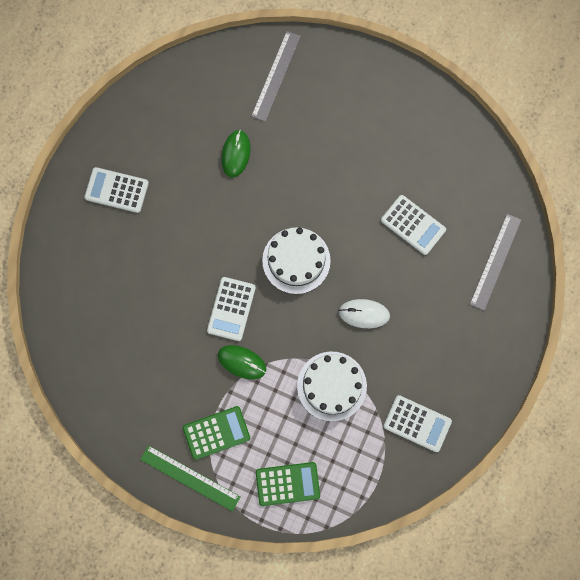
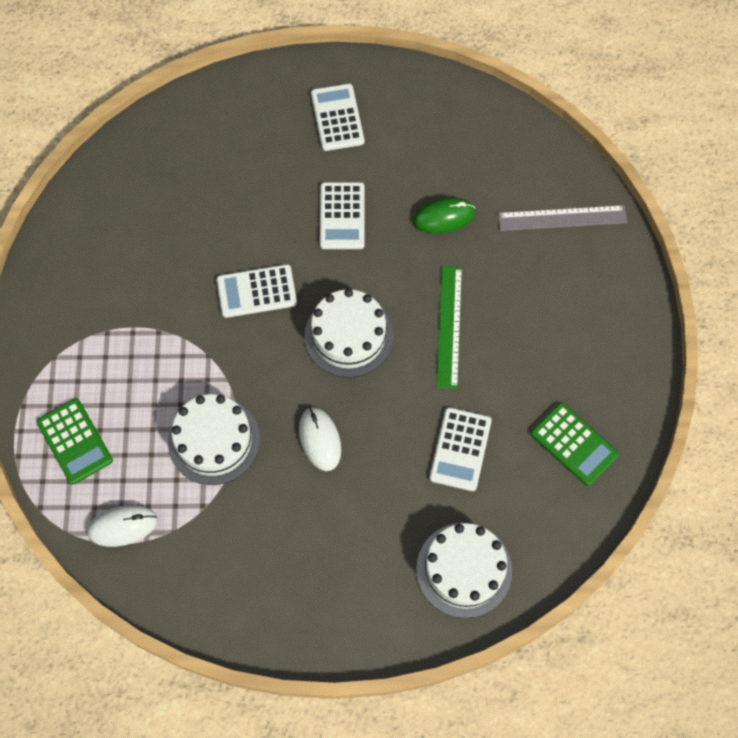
camera: 65 degrees right, 10 degrees down
(190, 478) = (40, 333): green ruler -> green ruler (449, 326)
(216, 432) = (104, 338): green calculator -> green calculator (574, 444)
(242, 362) = (198, 329): green mouse -> none
(366, 474) = (122, 526): none -> white mouse
(417, 423) = (211, 560): white calculator -> white calculator (342, 216)
(495, 261) = (464, 570): grey ruler -> white cake

